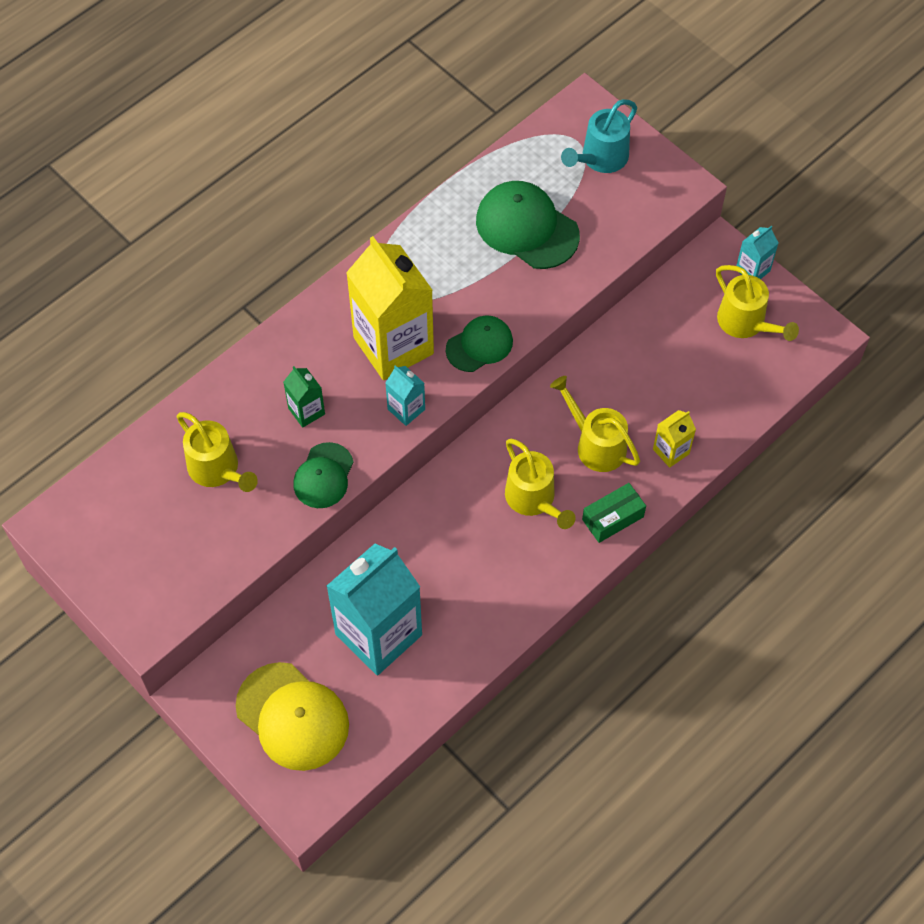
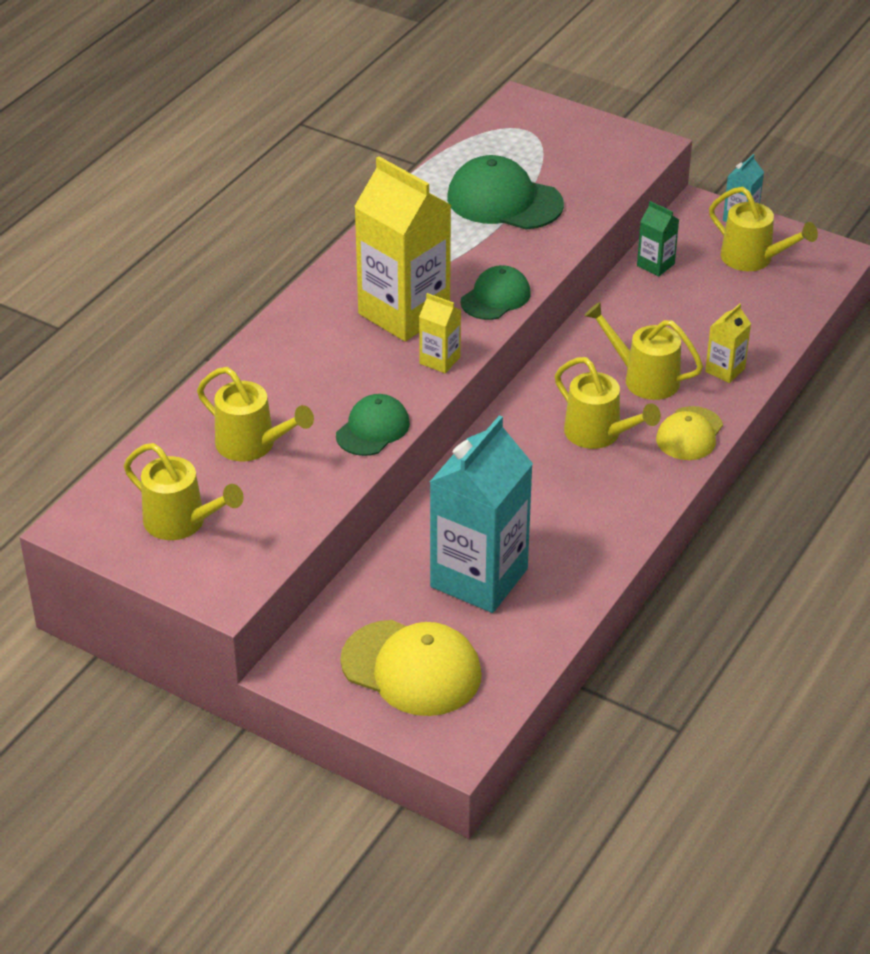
camera: 15 degrees left, 20 degrees down
(135, 543) = (182, 523): none -> yellow watering can
(306, 411) = (332, 380): green carton -> green carton (655, 265)
(323, 476) = (373, 429): green cap -> green cap turned 150 degrees counterclockwise
(406, 409) = (440, 360): turquoise carton -> yellow carton
(600, 159) = (555, 139): turquoise watering can -> none
(613, 518) = (689, 434): green box -> yellow cap

